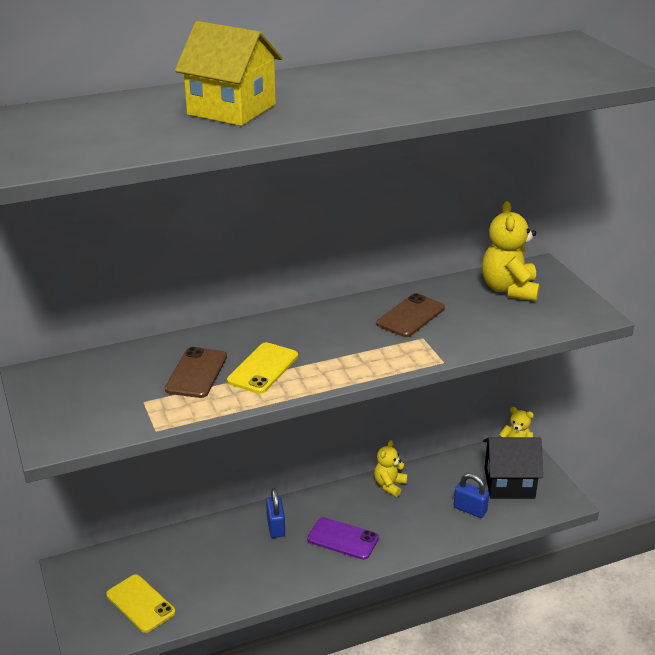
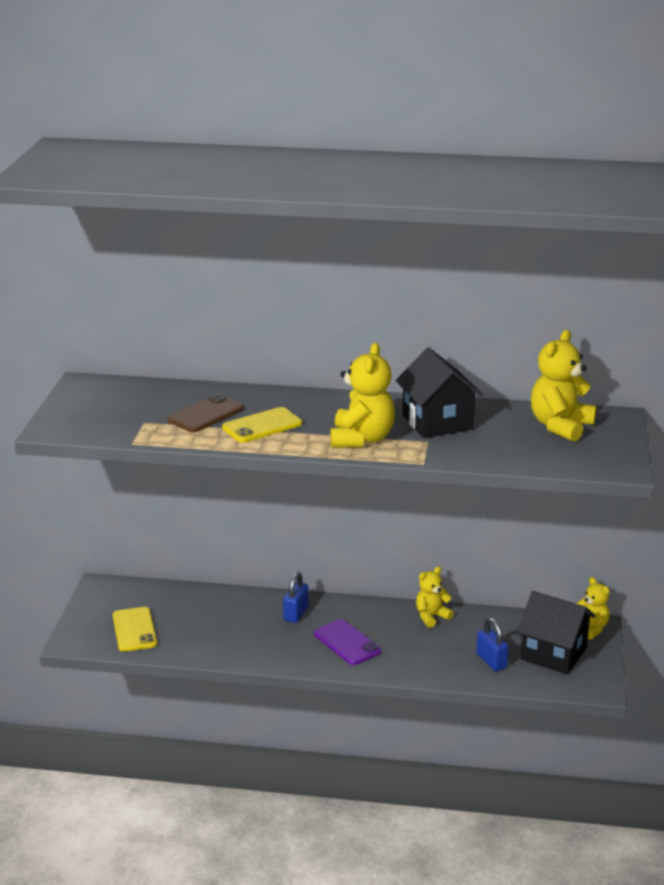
camera: 30 degrees right, 5 degrees down
(231, 109) = (244, 170): yellow house -> none
(366, 354) = (361, 439): none -> yellow teddy bear
(410, 316) = (437, 422): brown phone -> black house

